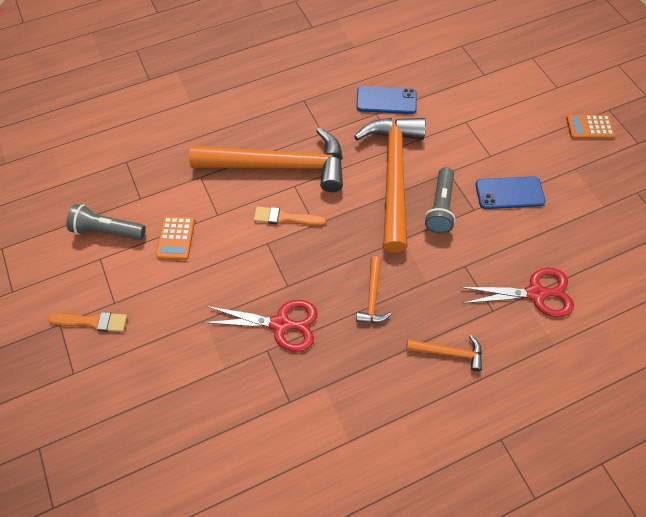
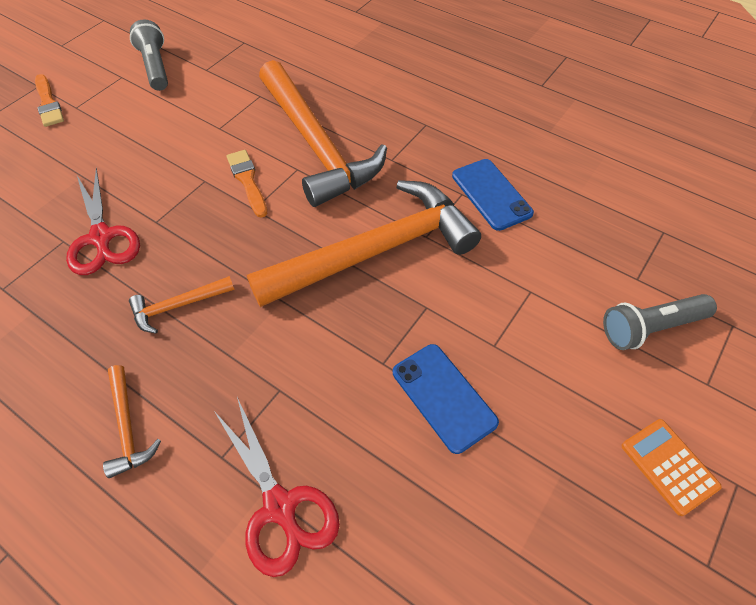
camera: 60 degrees right, 5 degrees down
(176, 238) = (172, 113): orange calculator -> none
(440, 207) = (360, 321): grey flashlight -> grey flashlight (650, 328)

